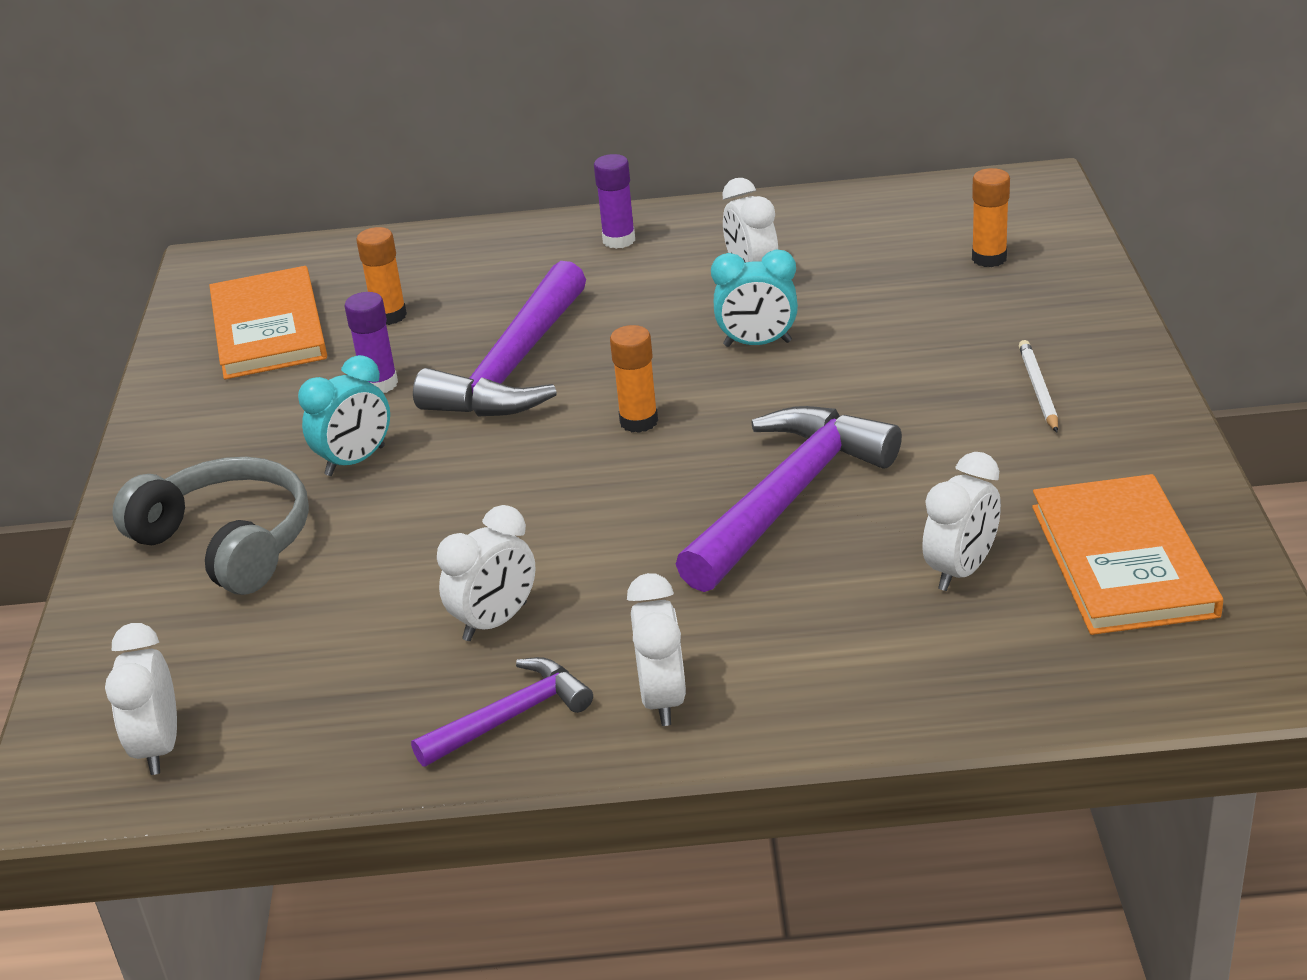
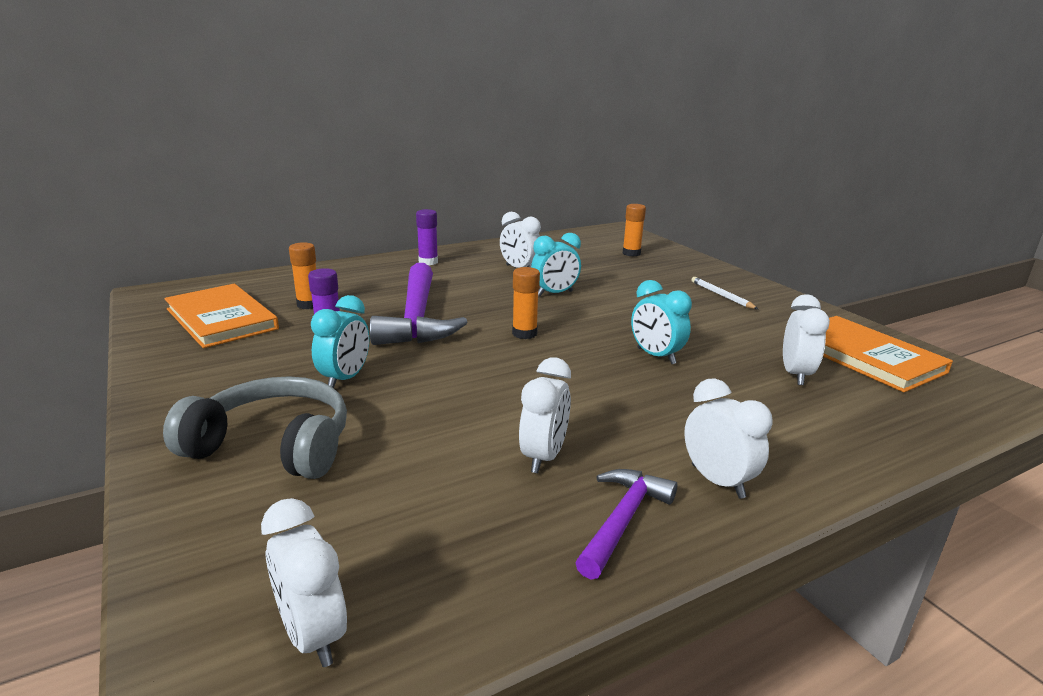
camera: 30 degrees left, 10 degrees down
(788, 498) = (656, 356): purple hammer -> turquoise clock

